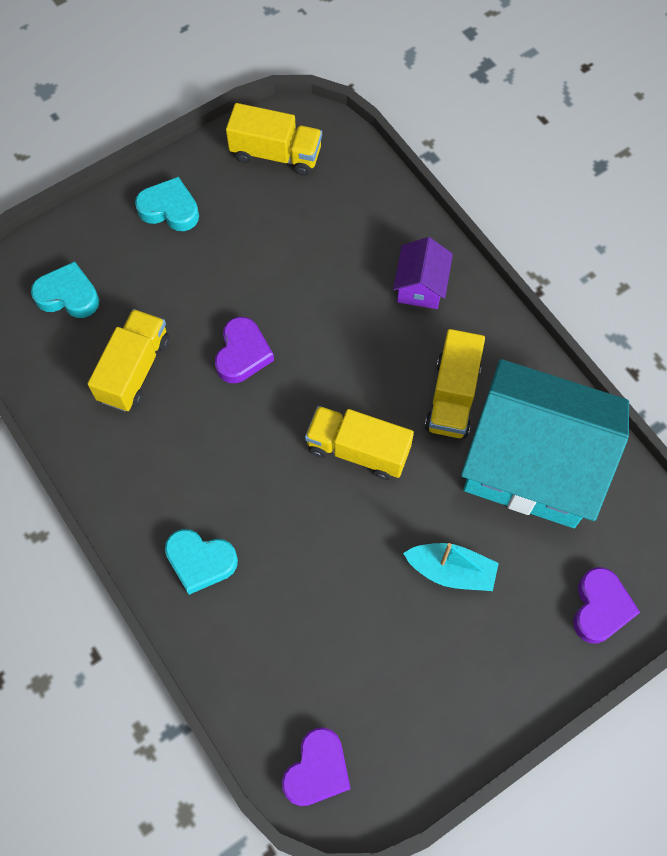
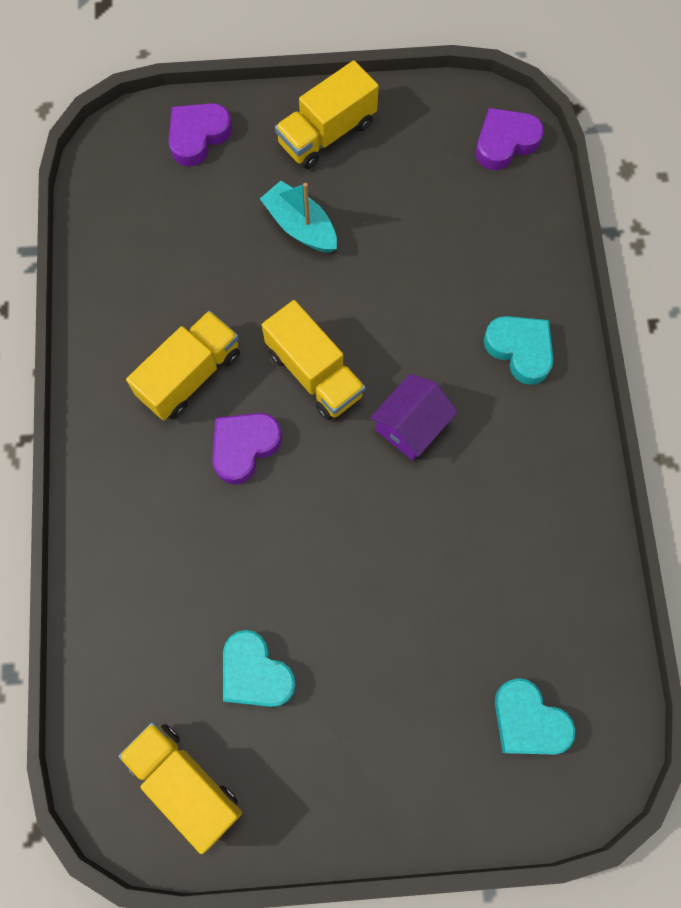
camera: 150 degrees left, 5 degrees up
(134, 370) = (494, 582): yellow truck -> yellow truck (327, 133)
(170, 209) = (355, 776): turquoise heart -> turquoise heart (255, 673)
(242, 354) = (370, 536): purple heart -> purple heart (244, 447)
(420, 286) = (138, 509): purple house -> purple house (411, 426)
(532, 463) = (163, 275): turquoise house -> none

